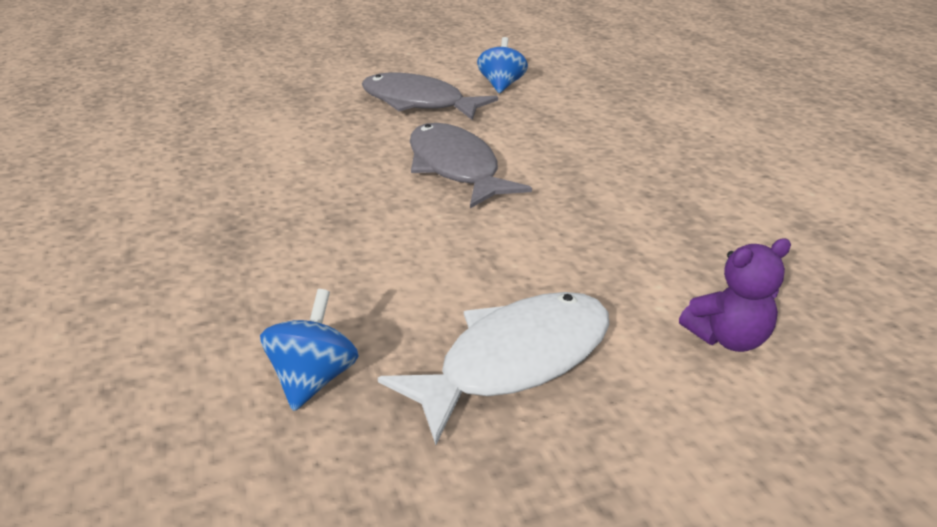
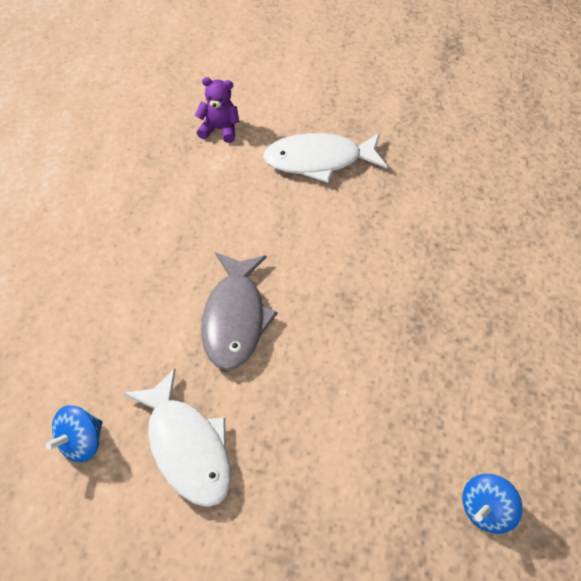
camera: 150 degrees left, 20 degrees up
(314, 378) = (411, 191): blue spinning top -> blue spinning top (487, 511)
(418, 103) = (187, 448): grey fish -> white fish

